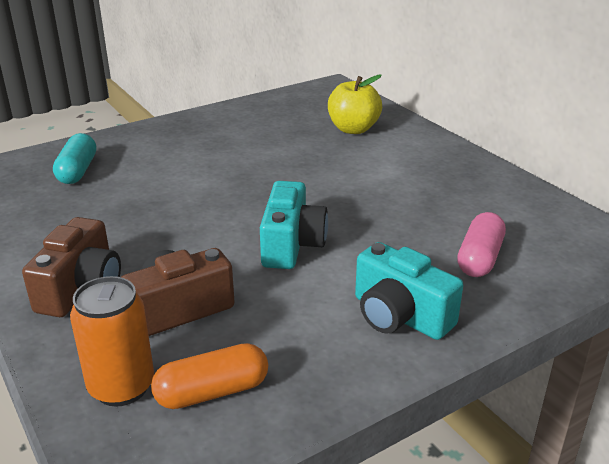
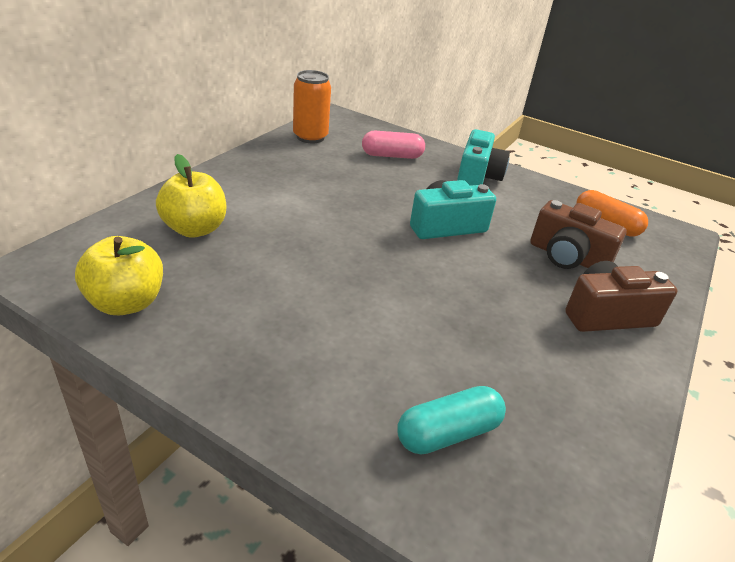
camera: 120 degrees left, 5 degrees up
(121, 387) = (646, 257): orange can -> orange can (310, 137)
(278, 104) = (126, 303): none -> yellow apple

